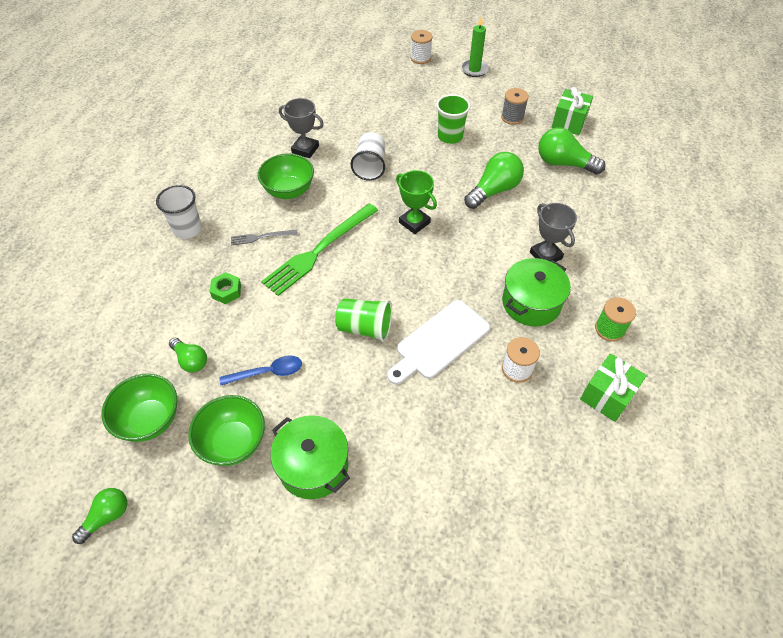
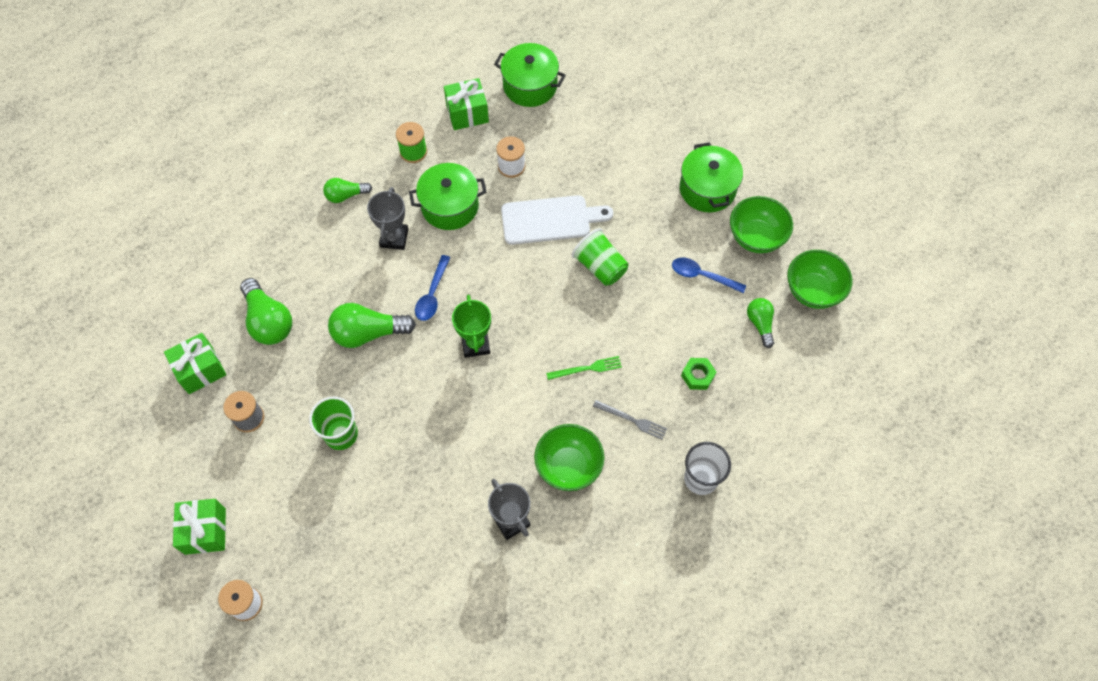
camera: 145 degrees left, 10 degrees up
(107, 517) = (867, 238): green light bulb -> green light bulb (346, 195)
(319, 250) = (587, 368): green fork -> green fork, size x0.47
(370, 166) = (461, 446): white cup -> none
(474, 69) = (205, 531): green candle -> green gift
(476, 235) = (432, 294): none -> blue spoon
(583, 468) = (530, 86): none -> green pot

